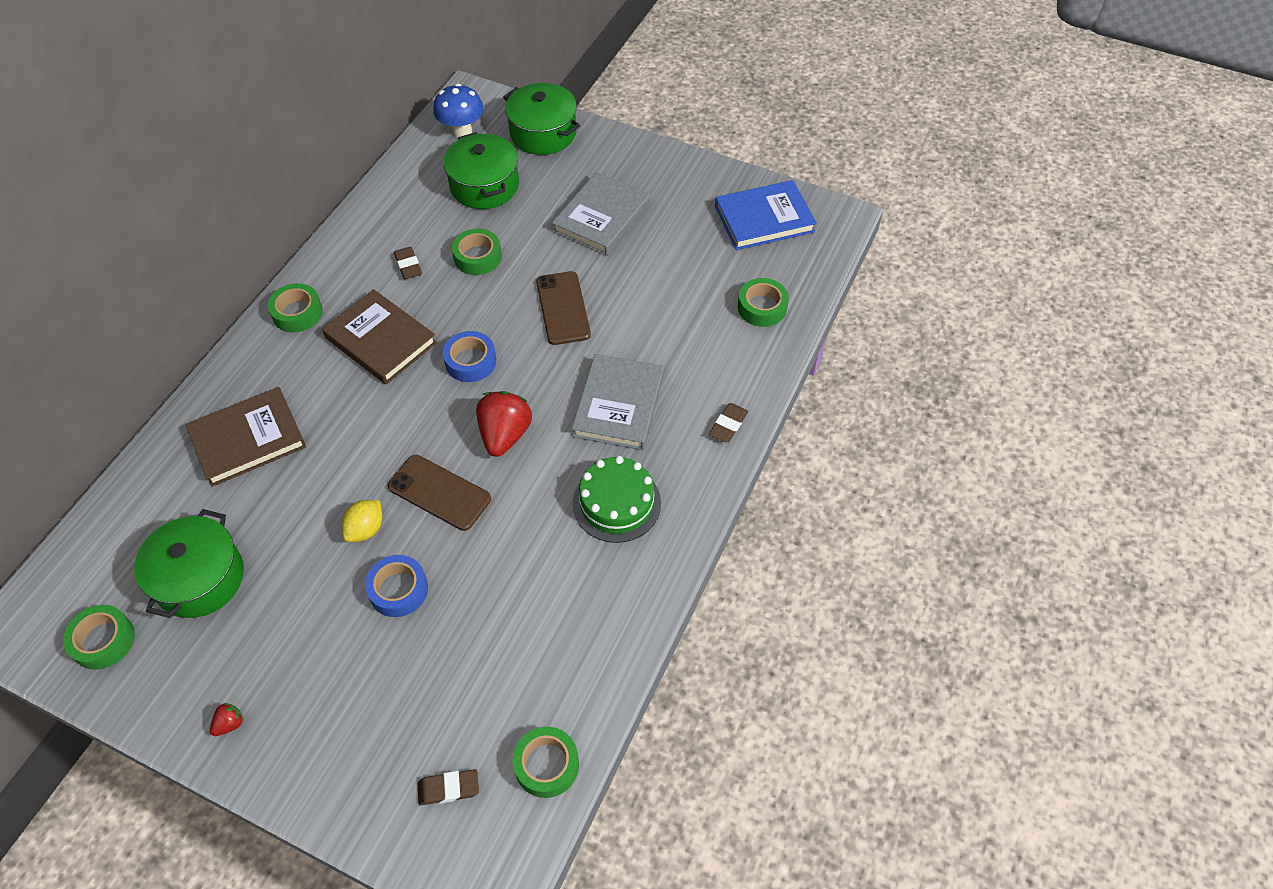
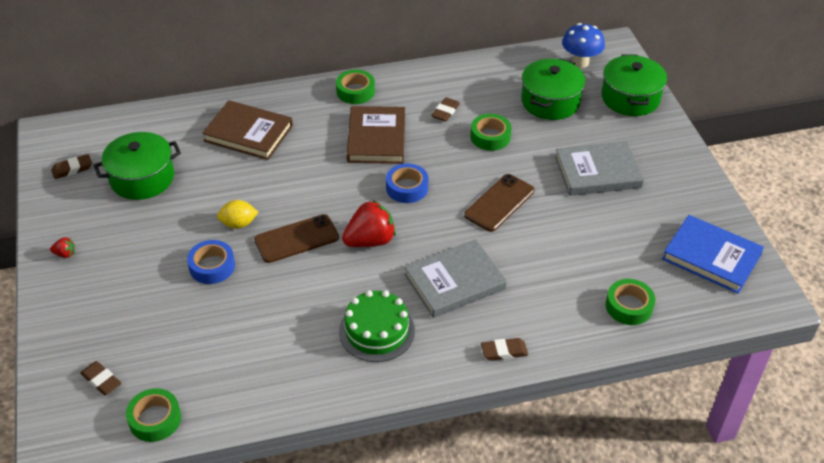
camera: 50 degrees right, 10 degrees down
(103, 640) = (72, 169): green tape -> brown eraser
(439, 492) = (296, 239): brown phone -> brown phone turned 75 degrees clockwise

